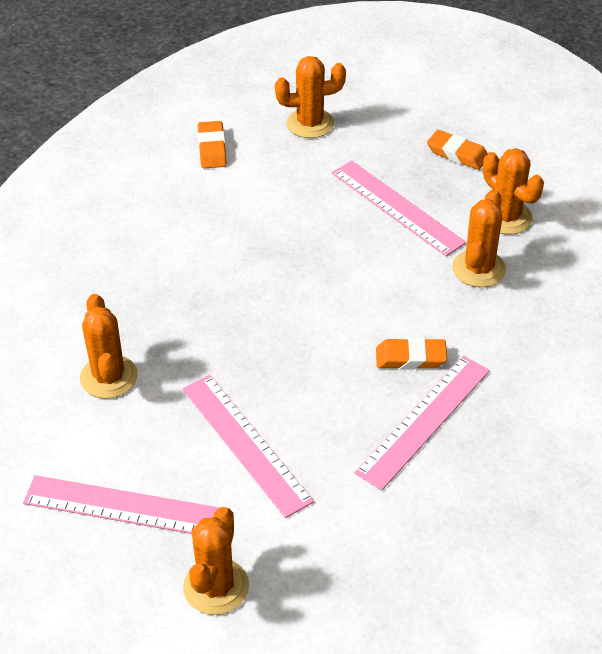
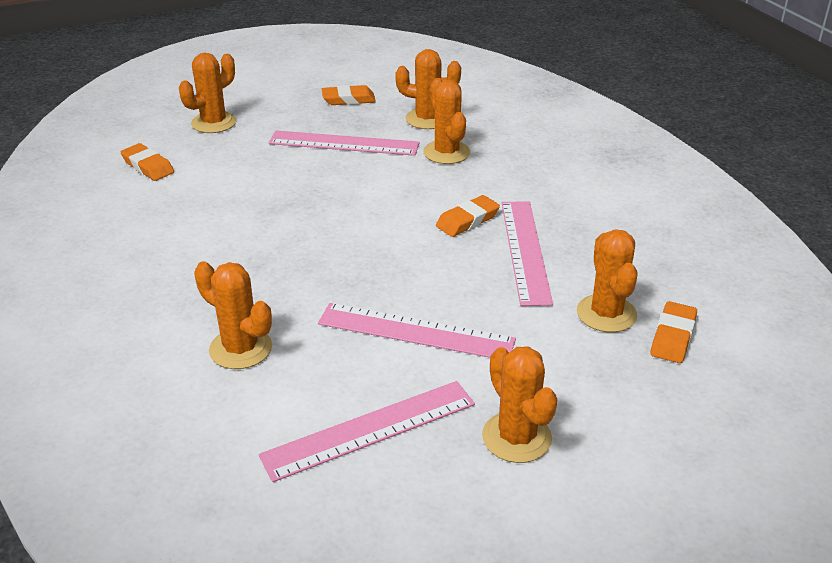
camera: 40 degrees left, 10 degrees down
(417, 528) = (606, 314): none -> orange cactus
(447, 588) = (673, 337): none -> orange eraser

